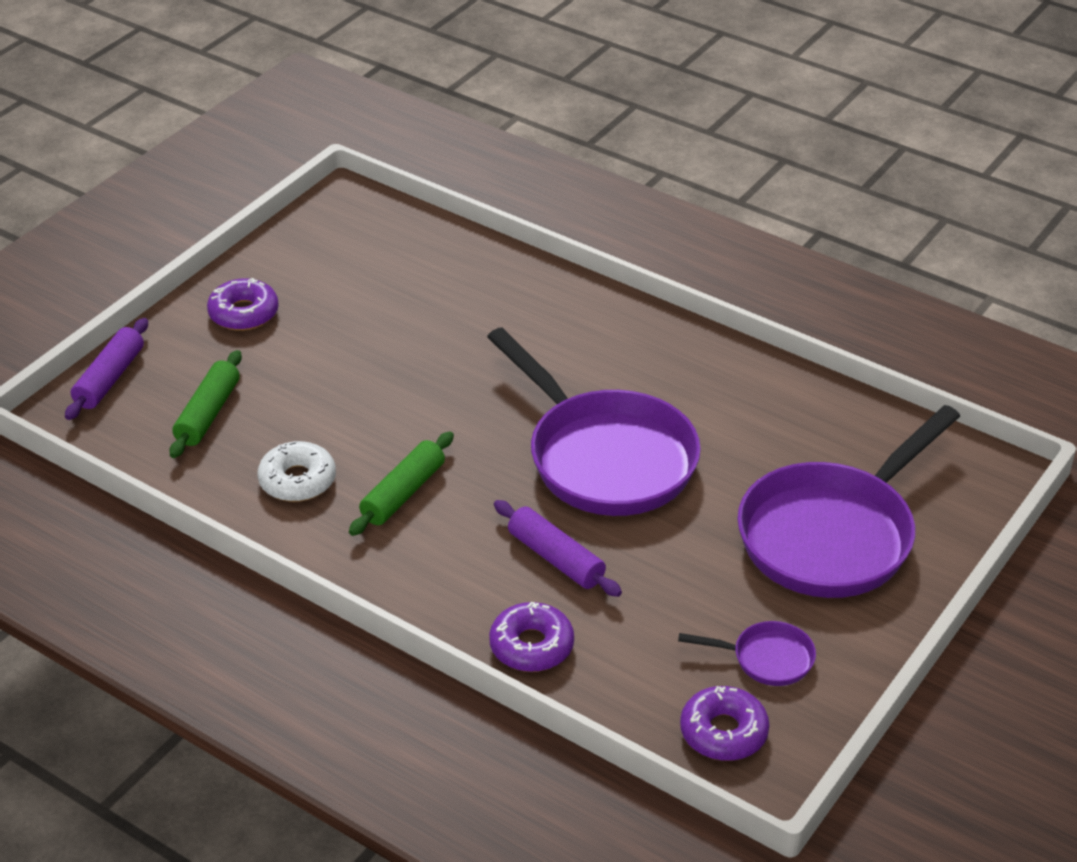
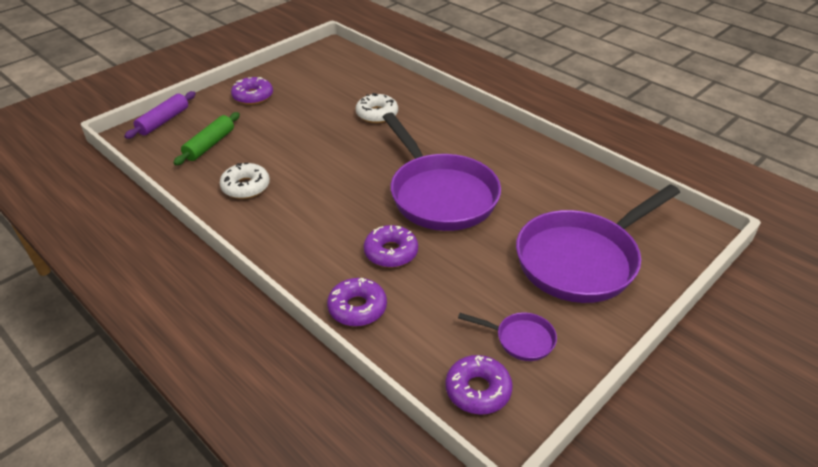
camera: 10 degrees right, 0 degrees up
(403, 493) = (306, 201): green rolling pin -> none
(466, 325) = (377, 114): none -> white donut
(556, 558) = (391, 252): purple rolling pin -> purple donut

